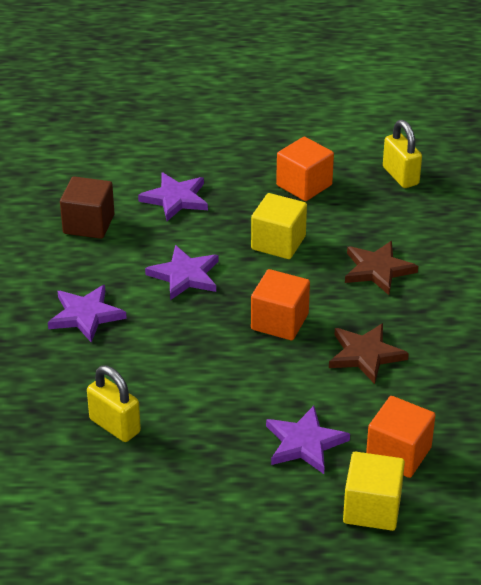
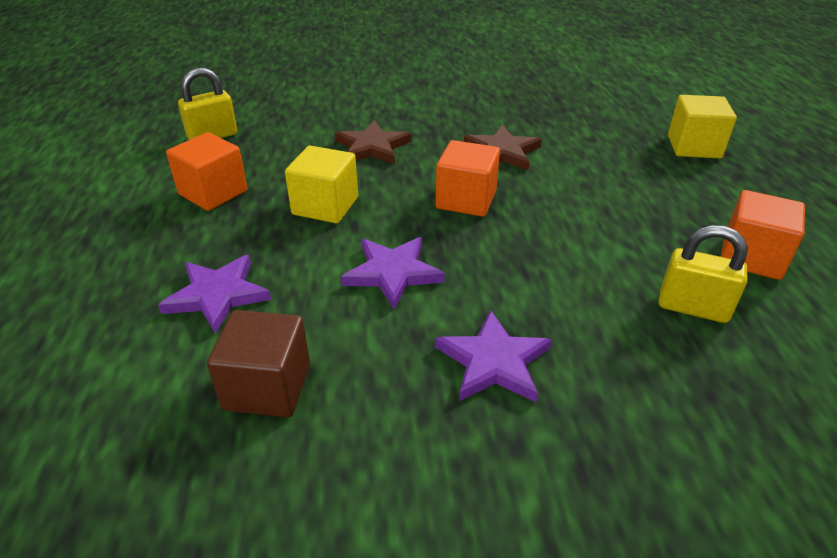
camera: 95 degrees left, 0 degrees up
(115, 426) = (693, 308): yellow padlock -> yellow padlock turned 75 degrees clockwise
(304, 443) = (638, 180): purple star -> none
(398, 454) = (622, 136): orange cube -> orange cube (751, 257)

